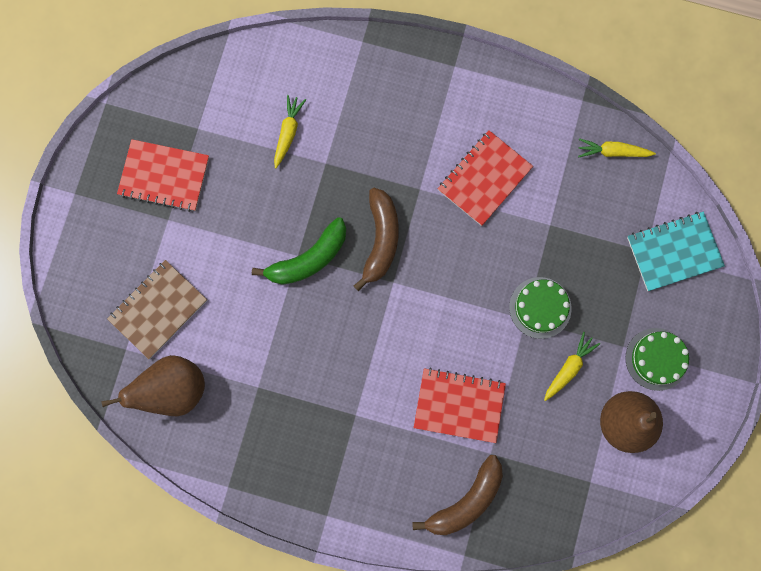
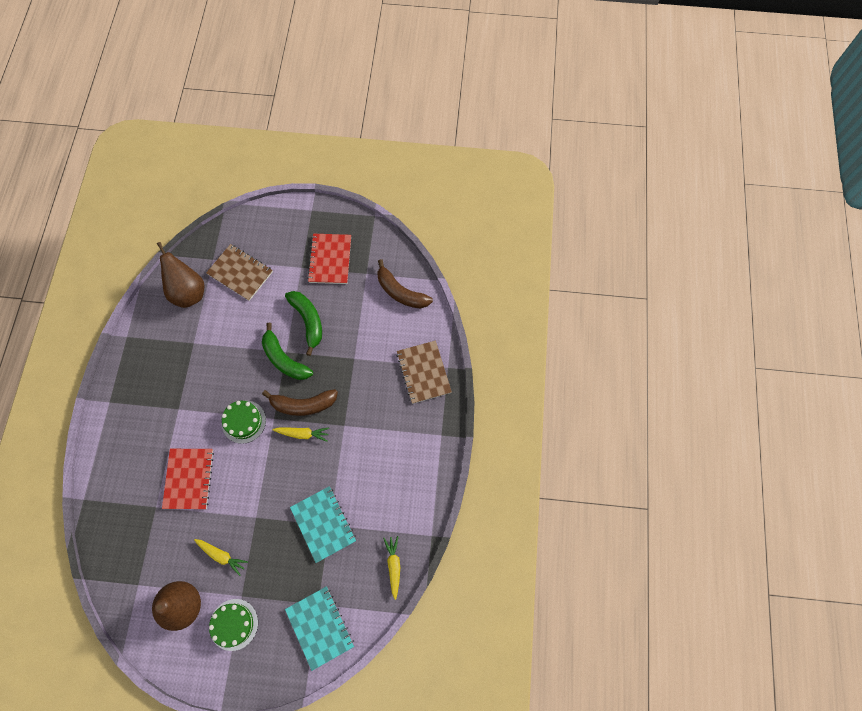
camera: 80 degrees right, 10 degrees down
(256, 219) = (308, 321): none -> green banana
(288, 133) = (372, 330): yellow carrot -> yellow carrot (302, 434)
(364, 74) = (423, 372): none -> brown notebook
(466, 500) = (121, 494): brown banana -> brown banana (400, 292)
(484, 179) = (358, 470): red notebook -> none
(540, 307) = (265, 527): green cake -> green cake (244, 421)
(547, 232) = (323, 524): none -> turquoise notebook

